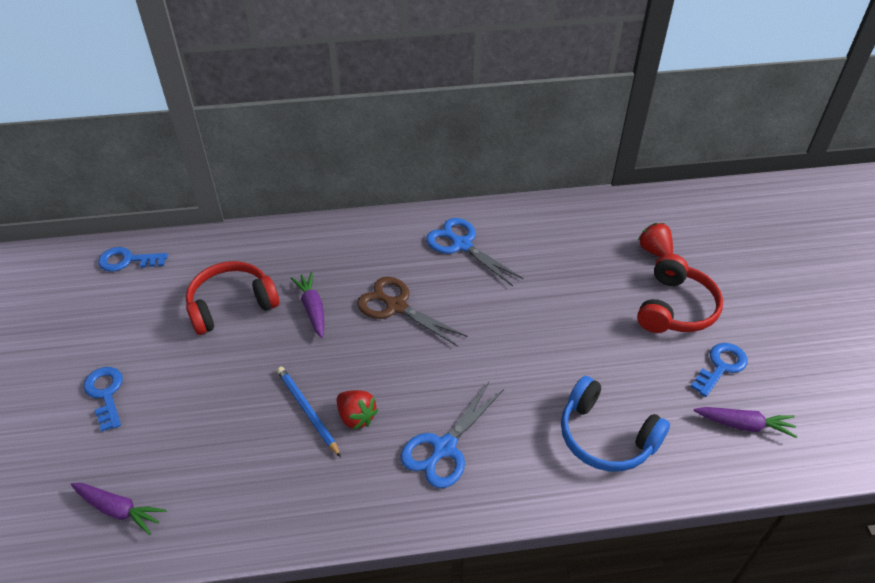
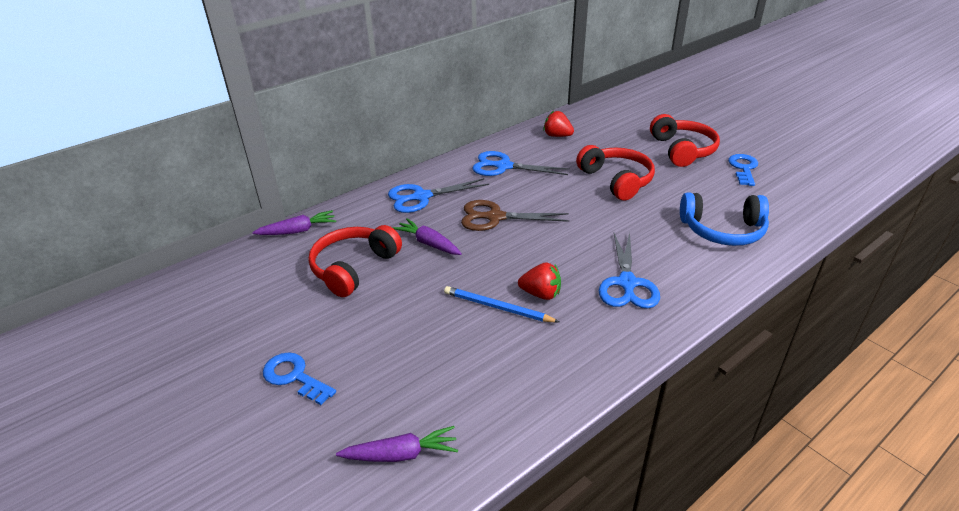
camera: 30 degrees left, 10 degrees down
(127, 260) = (216, 276): blue key -> none
(353, 249) = (422, 197): none -> blue scissors
(559, 316) = (616, 180): none -> red headphones
(654, 251) = (635, 127): red strawberry -> red strawberry (557, 136)
(744, 425) = (791, 191): purple carrot -> purple carrot (298, 231)

